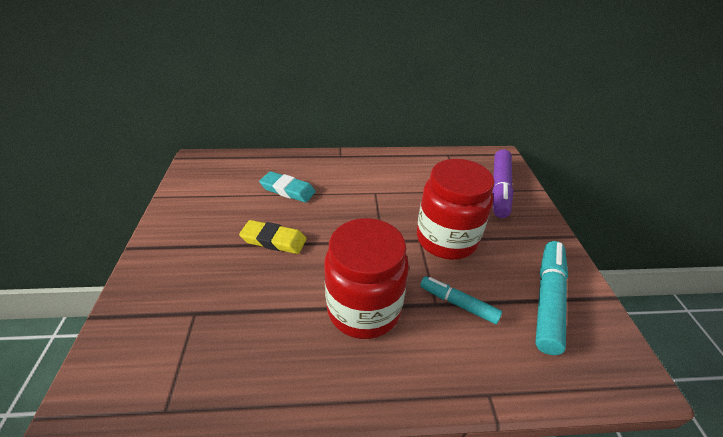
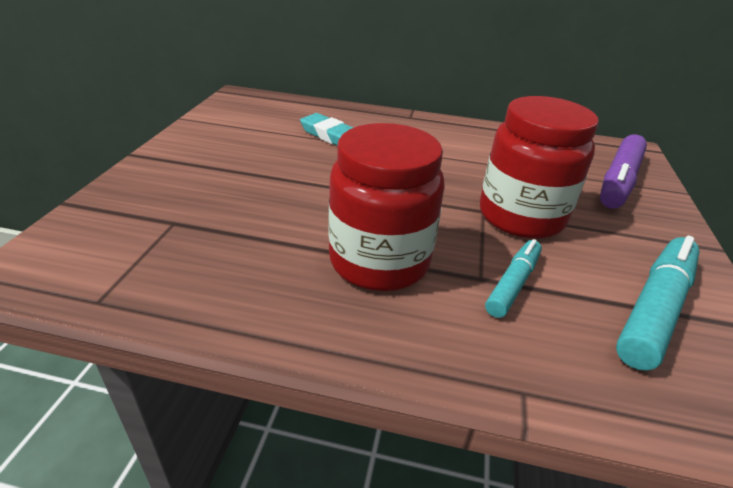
camera: 15 degrees right, 5 degrees down
(274, 240) = (295, 177): yellow eraser -> none
(458, 303) = (513, 284): turquoise marker -> turquoise marker turned 75 degrees clockwise

